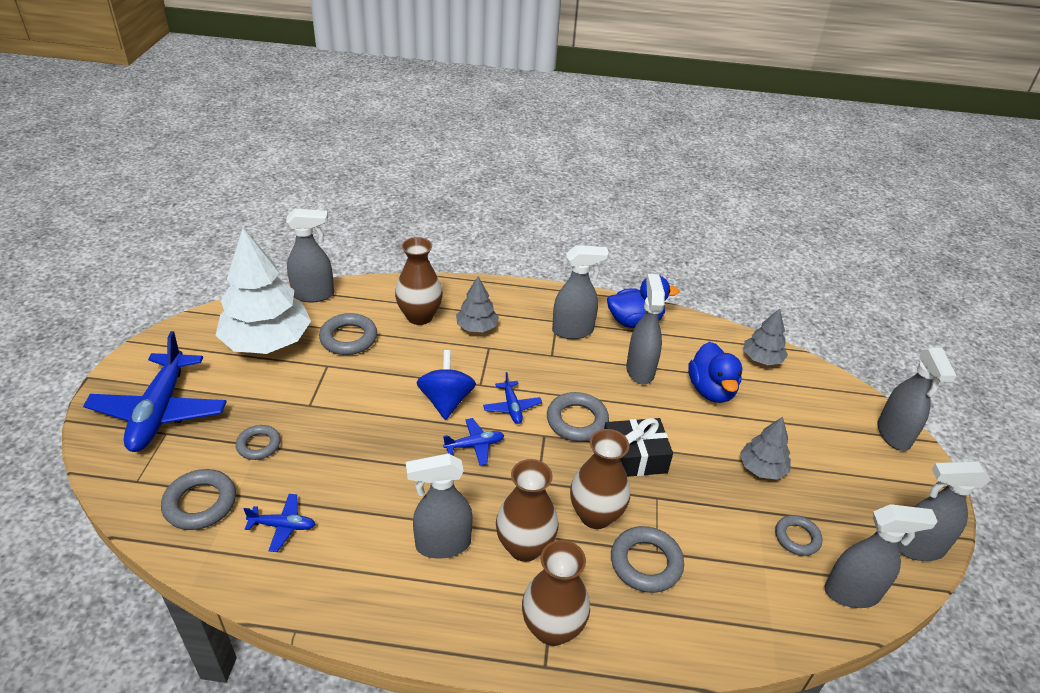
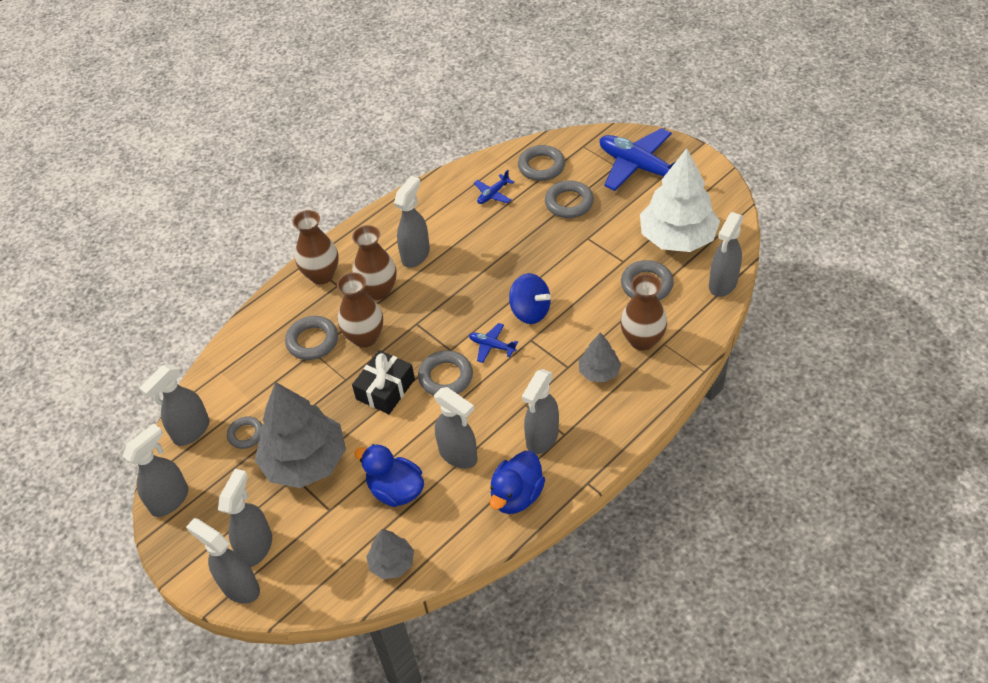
camera: 135 degrees right, 10 degrees up
(259, 445) = (569, 203): grey ring -> grey ring, size x1.53
(474, 445) = (475, 306): blue plane -> none
(762, 468) = (305, 461): grey tree -> grey tree, size x2.02
(858, 447) = (256, 546): none -> grey spray bottle

